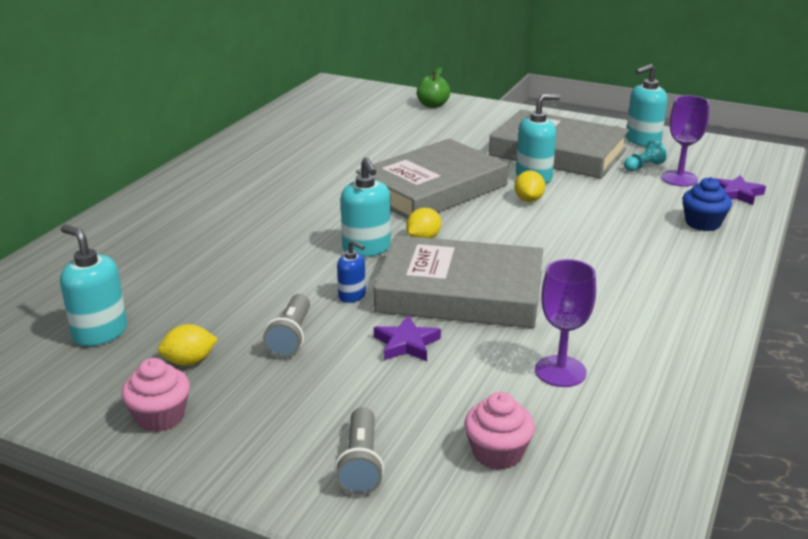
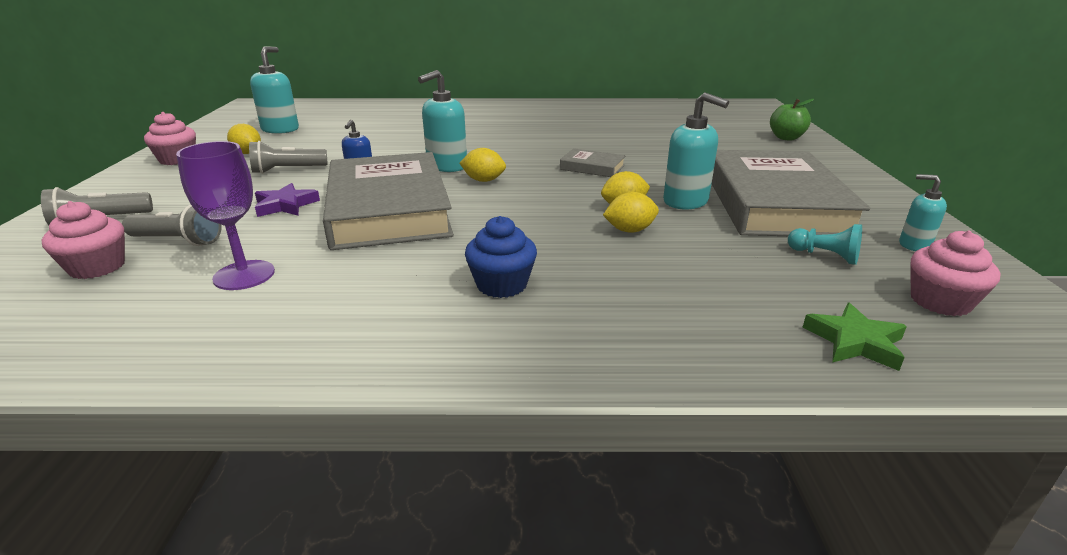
camera: 65 degrees right, 0 degrees up
(432, 189) = (592, 167): grey book -> grey book, size x0.42
(460, 407) = (178, 241): none -> grey flashlight
(571, 208) = (629, 230): none -> yellow lemon
(642, 141) = (914, 245): turquoise soap dispenser -> turquoise soap dispenser, size x0.58
(679, 178) = (829, 286): purple goblet -> none
(702, 223) = (698, 321): blue cupcake -> blue cupcake (502, 284)
(707, 161) = (940, 301): none -> pink cupcake
(737, 193) = (855, 342): purple star -> green star

